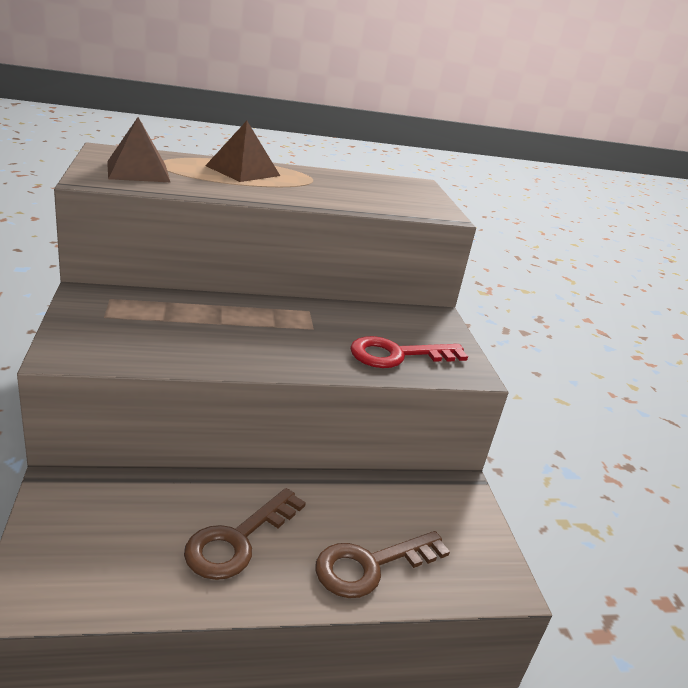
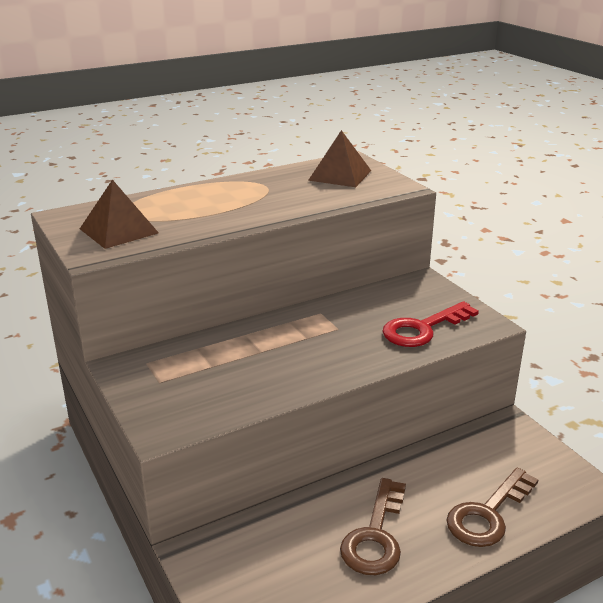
camera: 15 degrees left, 0 degrees up
(243, 170) = (202, 197): brown pyramid -> brown pyramid (340, 175)

